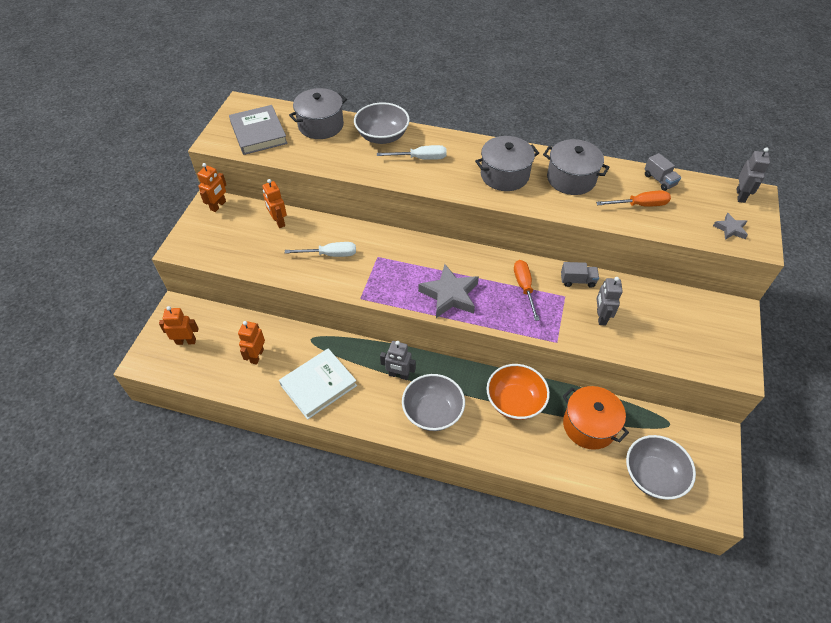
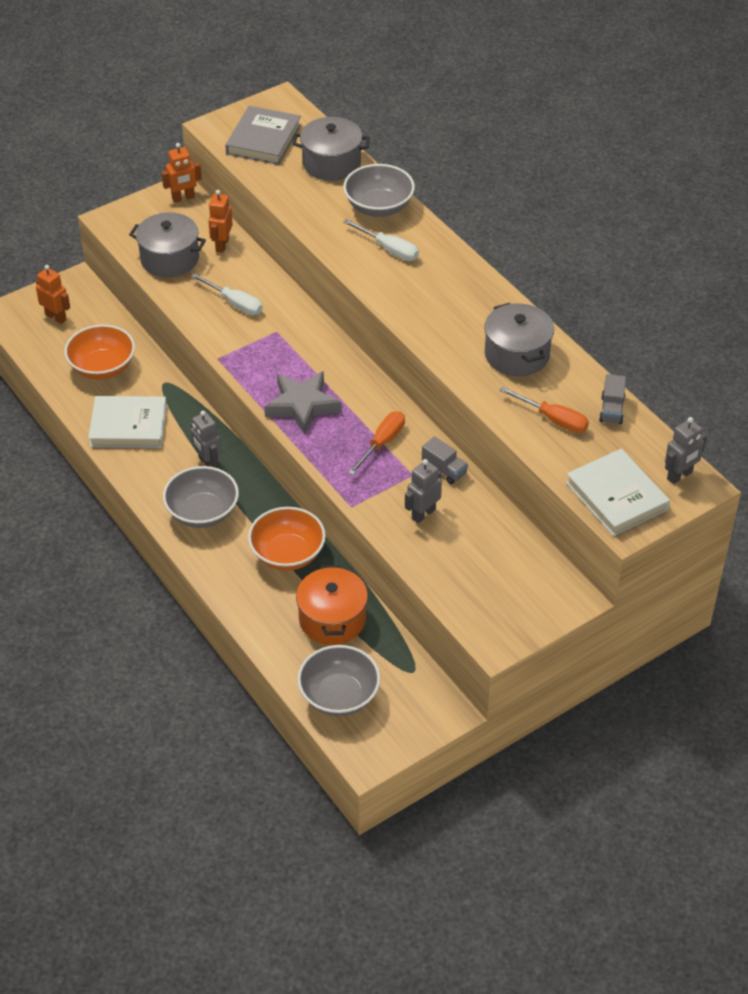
camera: 40 degrees right, 5 degrees down
(257, 356) = (102, 367): orange robot -> orange bowl
(504, 175) = (452, 312): grey pot -> grey pot (169, 259)
(730, 229) = (616, 496): grey star -> white book

